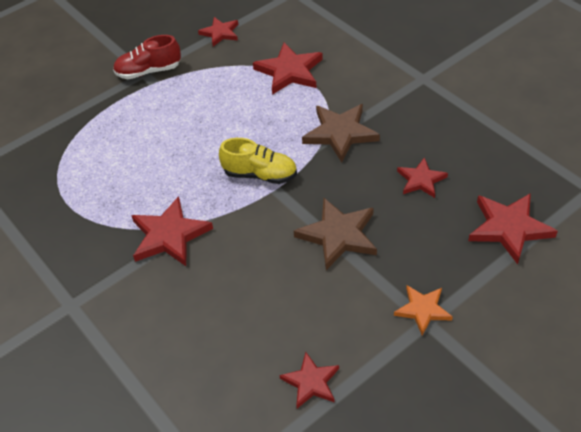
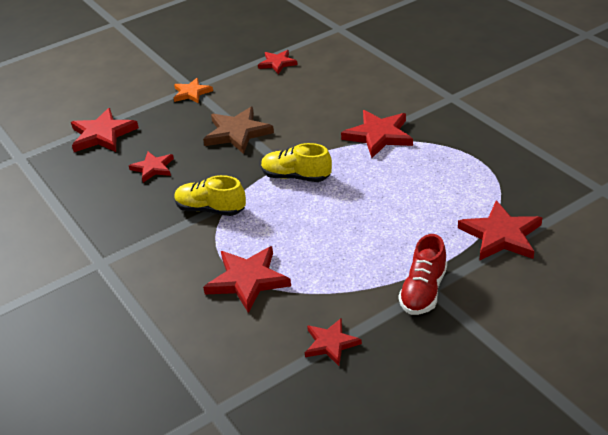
camera: 175 degrees left, 10 degrees down
(74, 120) = (501, 235): none -> red star
(148, 71) = (423, 291): red shoe -> red shoe turned 120 degrees clockwise
(340, 133) = (210, 209): brown star -> yellow shoe

